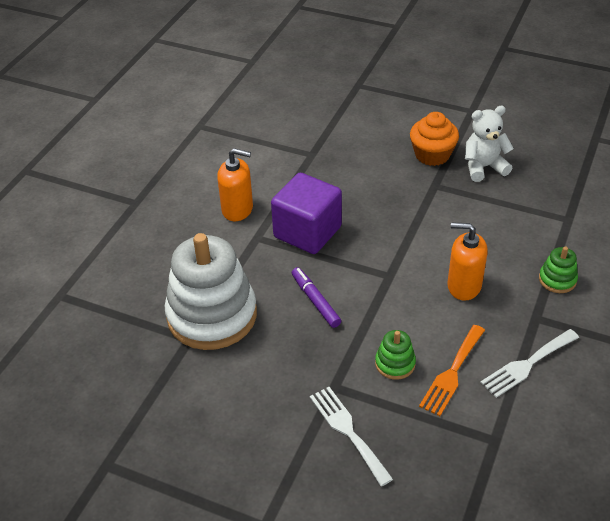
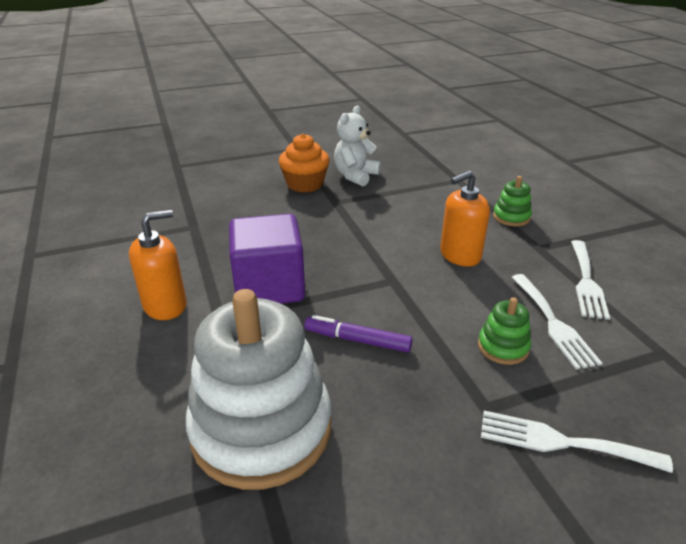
camera: 45 degrees left, 10 degrees down
(452, 373) = (553, 323): orange fork -> white fork

